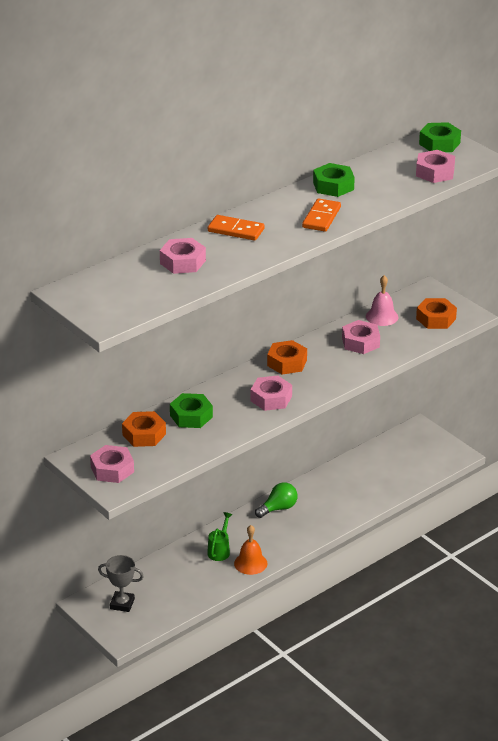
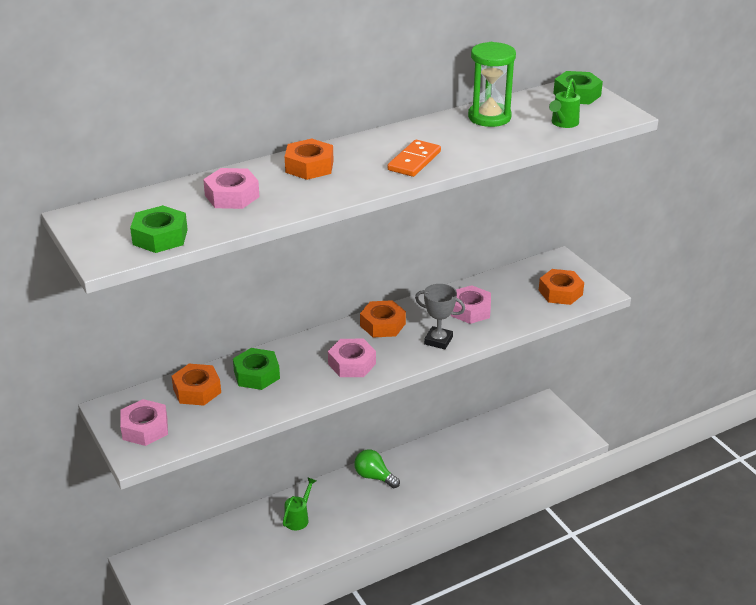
camera: 10 degrees right, 0 degrees up
(122, 604) = (176, 568): grey trophy -> grey trophy (438, 340)
(236, 230) = (309, 166): orange domino -> orange nut
(250, 563) = (327, 537): orange bell -> none
(278, 508) = (374, 477): green light bulb -> green light bulb turned 120 degrees counterclockwise
(333, 186) = (440, 128): green nut -> green nut (160, 237)
(371, 172) = (489, 117): none -> green hourglass
(382, 316) = (501, 284): pink bell -> none
(435, 172) = (563, 124): pink nut -> green watering can

